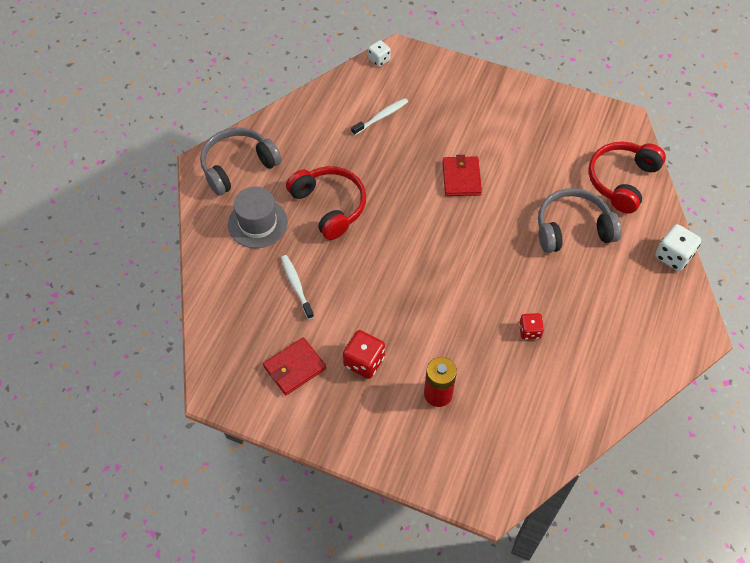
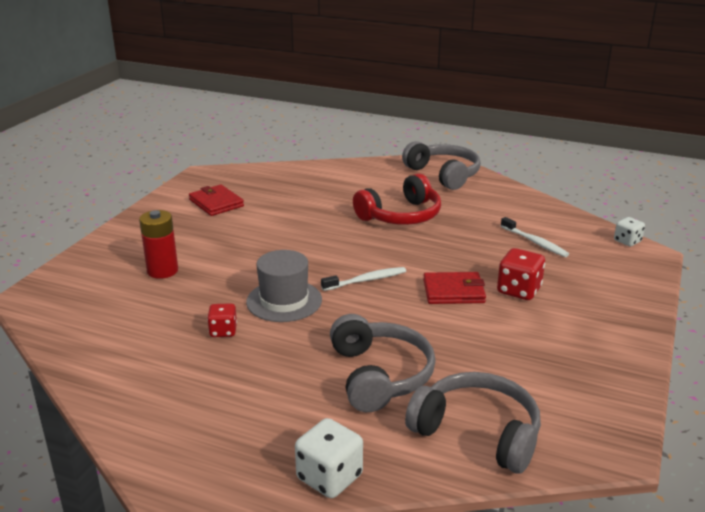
camera: 90 degrees right, 30 degrees down
(257, 223) = (377, 184): grey hat -> grey hat (284, 301)
(296, 286) = (304, 202): white toothbrush -> white toothbrush (366, 280)
(364, 362) = (212, 233): red dice -> red dice (518, 290)
(622, 181) = (477, 433): red headphones -> grey headphones

